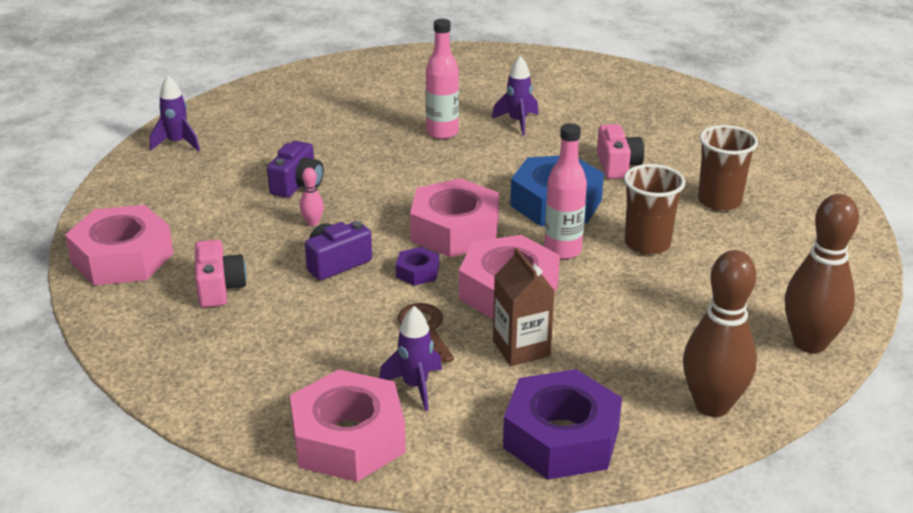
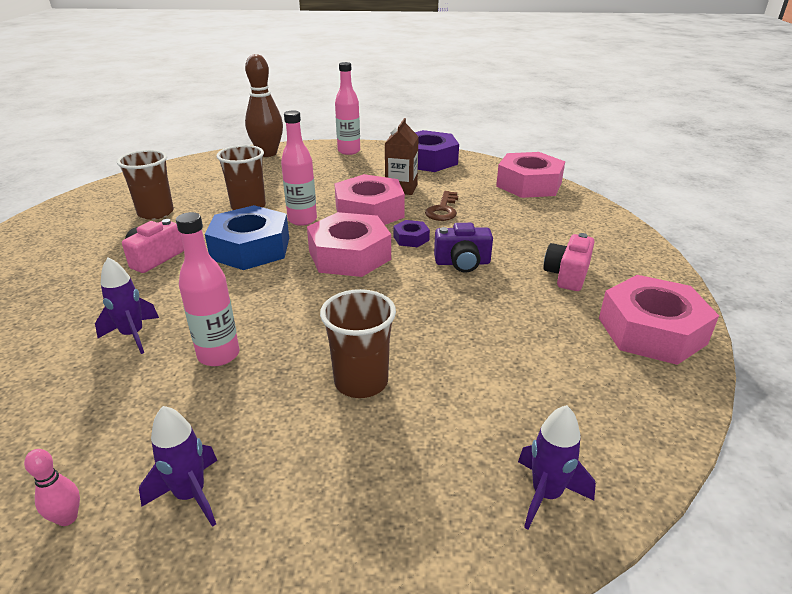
camera: 145 degrees left, 0 degrees up
(297, 184) = (434, 349): purple camera -> none
(312, 222) = (453, 301): pink bowling pin -> pink bowling pin (67, 518)
(329, 151) = (361, 382): none -> brown cup
(415, 386) = (476, 191): purple rocket -> purple rocket (191, 495)
(712, 405) = (349, 151): brown bowling pin -> pink bottle

